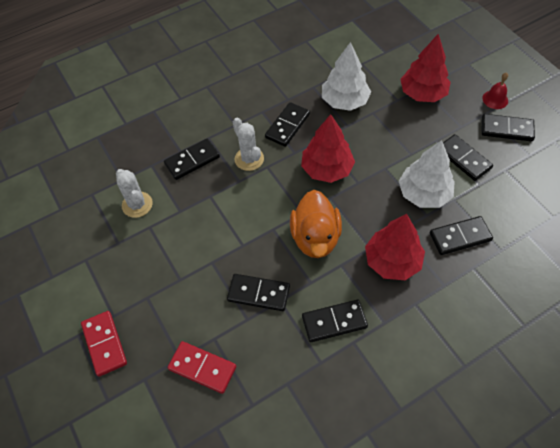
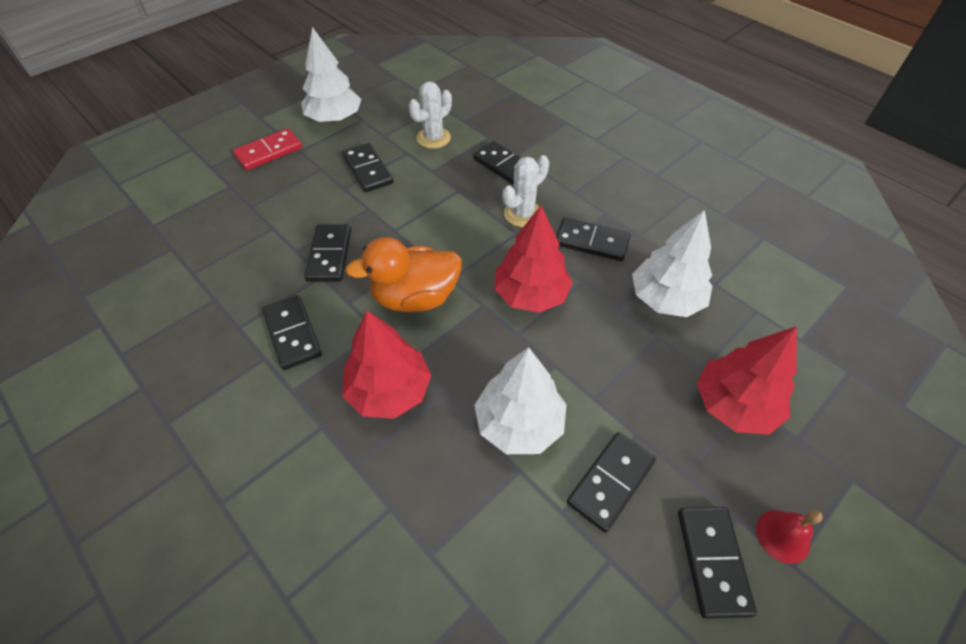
camera: 75 degrees right, 5 degrees down
(75, 283) = (334, 119): none -> white tree
(202, 368) = (238, 225): red domino -> none
(460, 237) = (445, 484): black domino -> black domino (367, 170)

